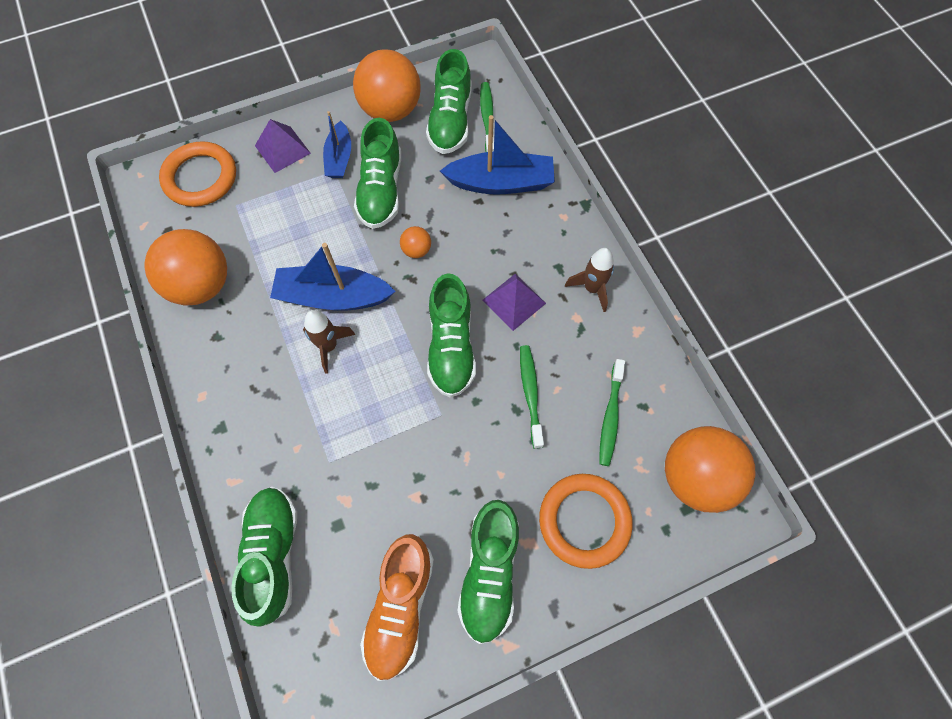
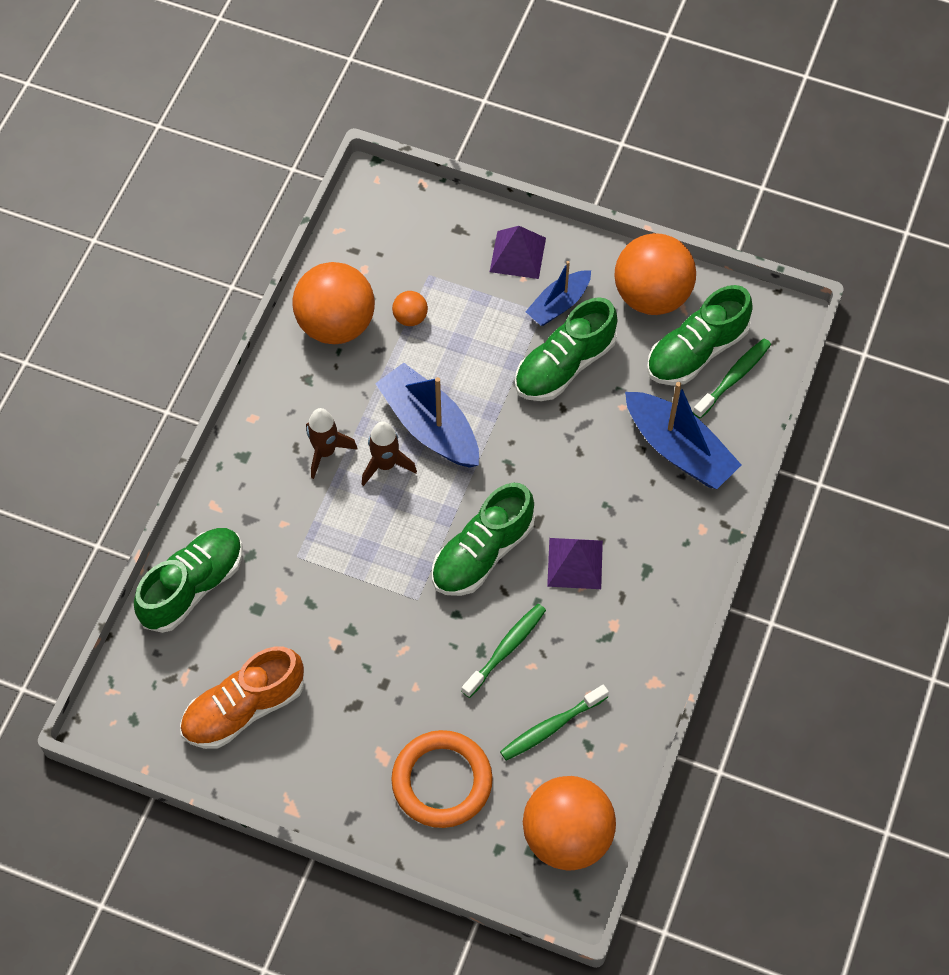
camera: 45 degrees right, 5 degrees down
(200, 177) = (423, 224): orange ring -> none
(416, 250) = (539, 446): orange ball -> orange ball (410, 317)
(489, 573) = (331, 748): green shoe -> none
(592, 288) = (655, 613): brown rocket -> brown rocket (325, 452)

